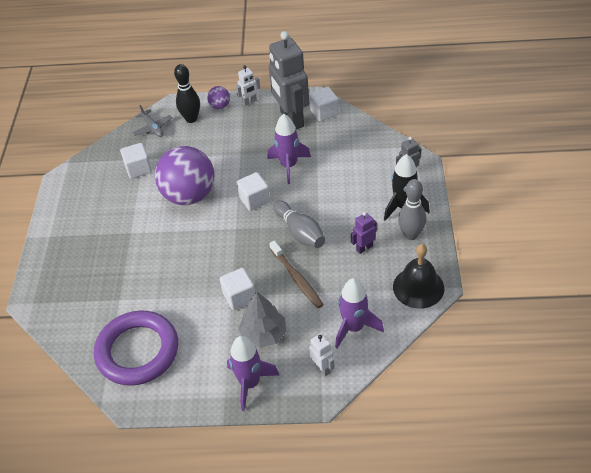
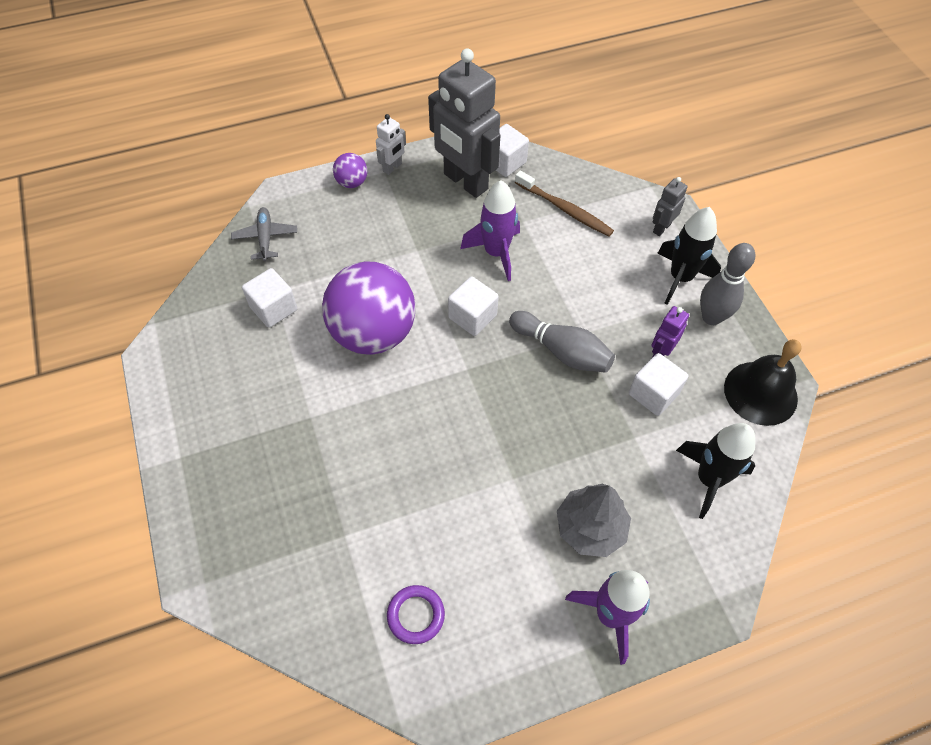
camera: 25 degrees left, 10 degrees up
(137, 351) = (416, 615): purple ring -> purple ring, size x0.43
(152, 128) = (265, 237): grey plane -> grey plane turned 135 degrees counterclockwise
(191, 119) = (318, 211): black bowling pin -> none
(239, 296) = (526, 477): white cube -> white cube (653, 394)
(297, 278) = (593, 424): brown toothbrush -> brown toothbrush (565, 209)
(322, 368) = (699, 556): white robot -> none
(354, 328) = (709, 479): purple rocket -> black rocket

